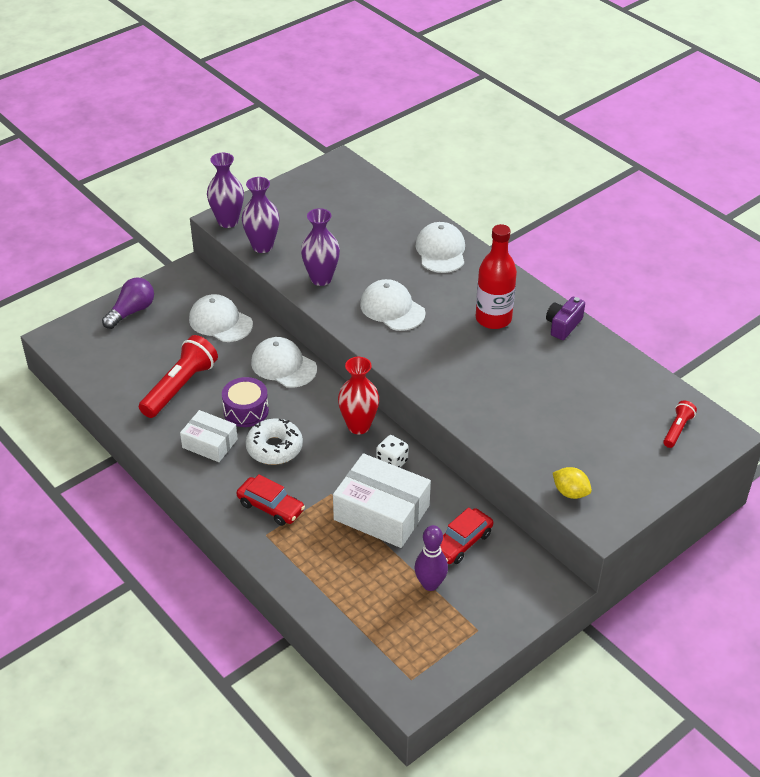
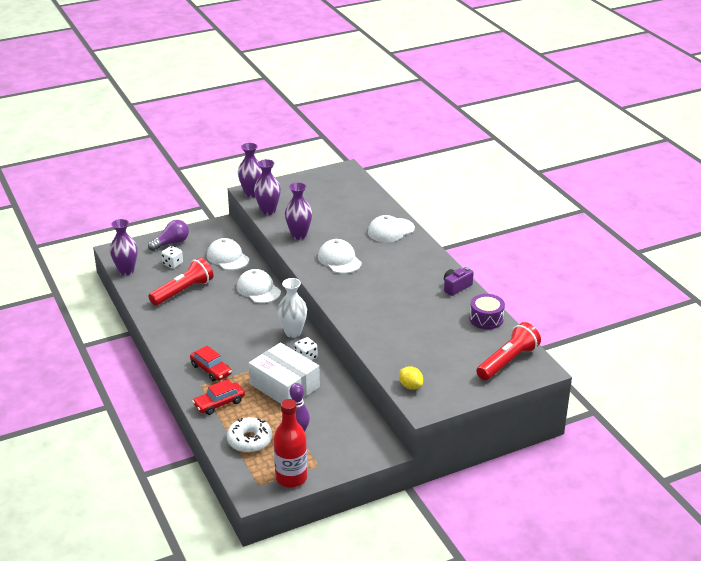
camera: 15 degrees right, 10 degrees down
(85, 368) = (126, 271): none -> purple vase
(147, 345) = (172, 264): none -> white dice
(210, 443) = (187, 327): white box -> none
(246, 410) = (220, 311): purple drum -> purple drum (486, 319)
(274, 448) = (229, 336): white donut -> white donut (249, 440)
(358, 426) = (293, 332): red vase -> white vase
(441, 251) = (390, 230): white cap -> white cap turned 135 degrees counterclockwise
(461, 542) = (331, 412): red car -> red car (219, 403)
(493, 319) = (408, 276): red bottle -> red bottle (291, 478)
(677, 429) = (507, 361): red flashlight -> red flashlight, size x1.95

